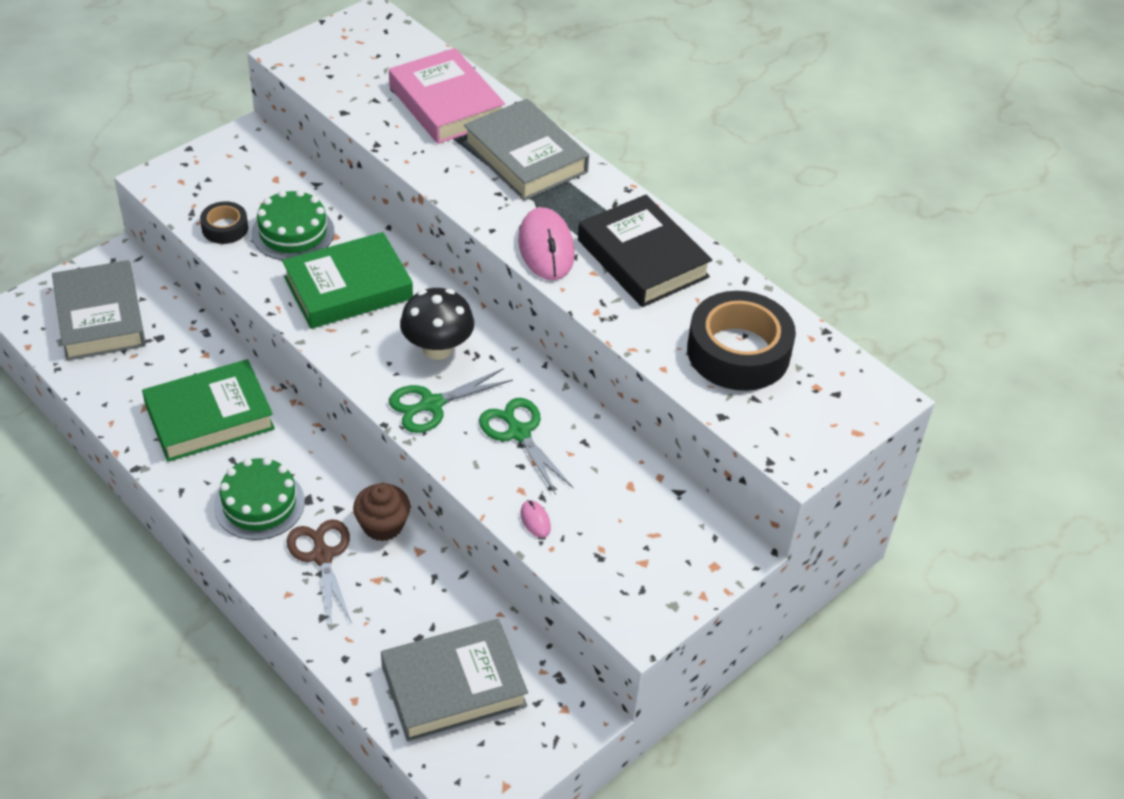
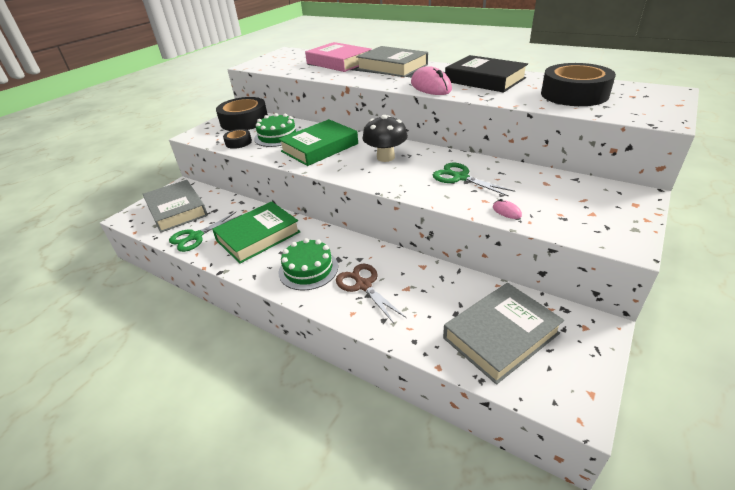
camera: 10 degrees left, 10 degrees down
(253, 166) = (244, 121): none -> black tape
(382, 525) = (392, 259): brown cupcake -> none
(432, 404) = (399, 178): green scissors -> green scissors (196, 236)

